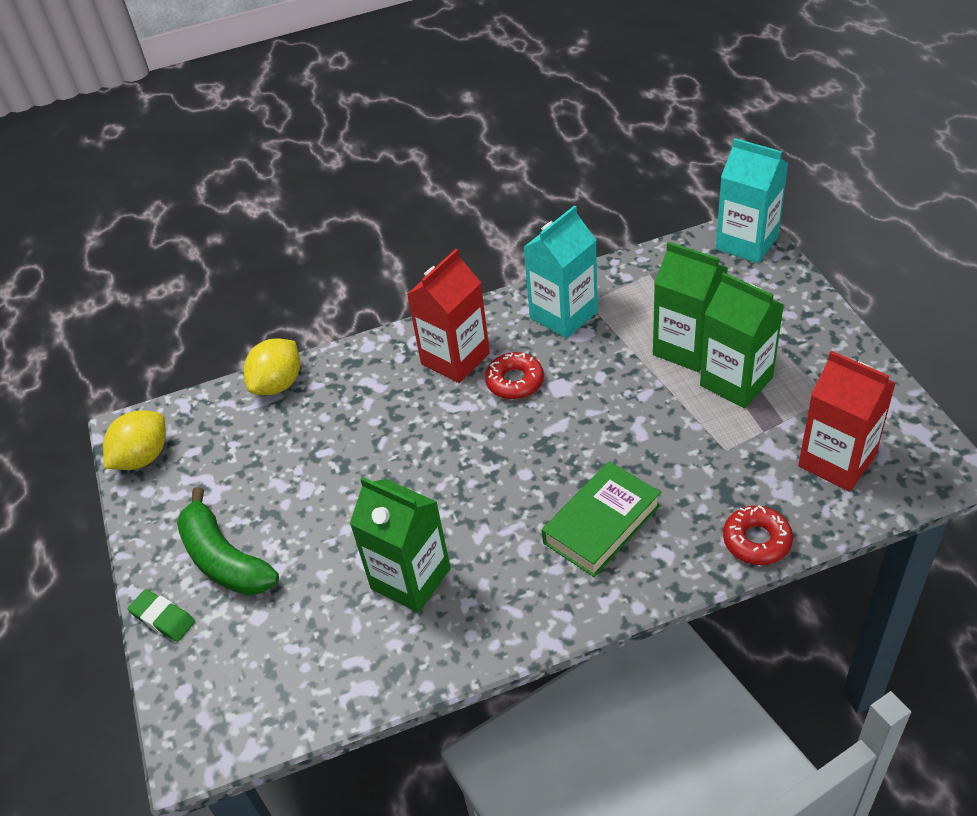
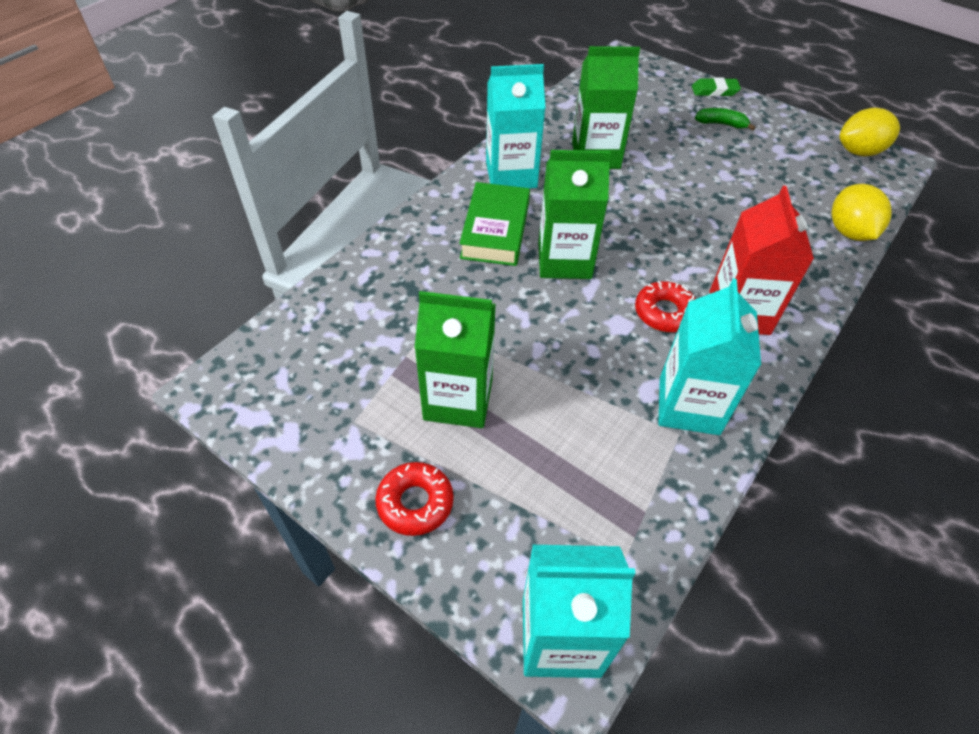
camera: 140 degrees right, 5 degrees up
(143, 457) = (859, 152): yellow lemon -> yellow lemon turned 75 degrees clockwise
(224, 559) = (721, 124): green banana -> green banana, size x0.52
(530, 593) = (511, 175): none -> turquoise carton
(686, 347) = (532, 419): green carton -> green carton (564, 260)
(756, 540) = (369, 262): red donut -> red donut (415, 503)
(837, 461) = (325, 353): red carton -> none

